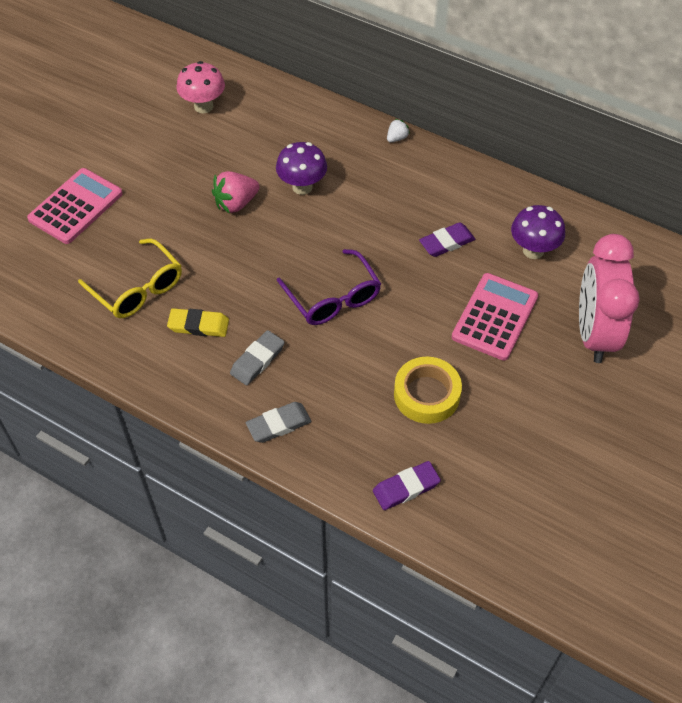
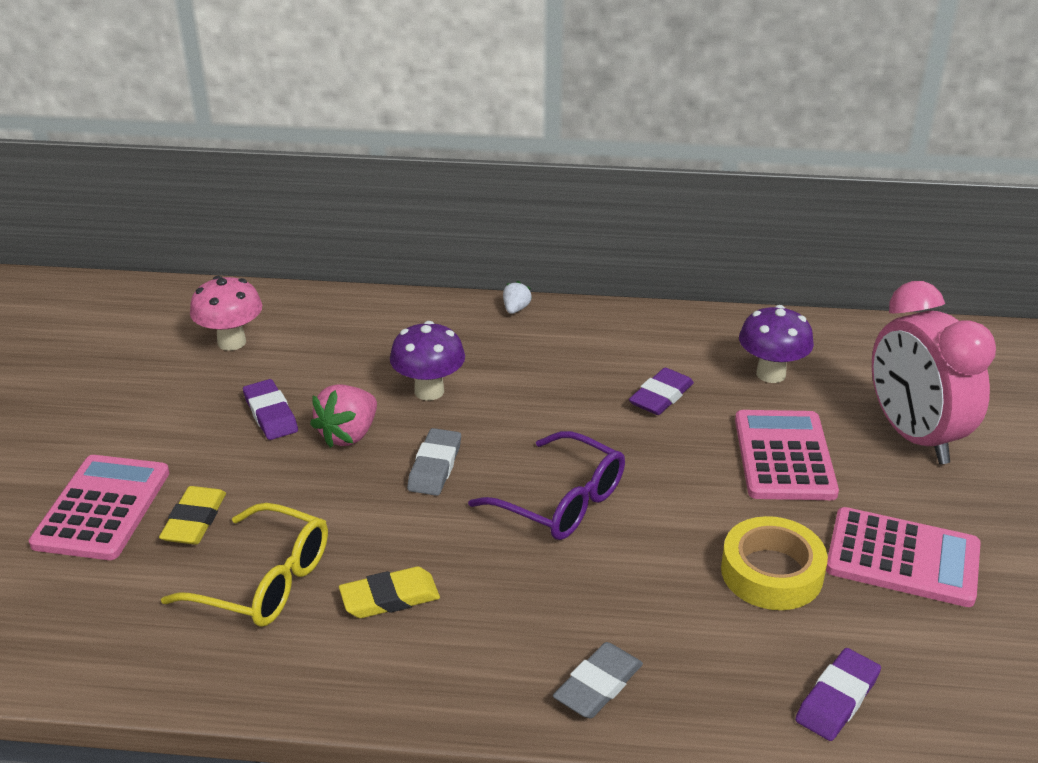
camera: 25 degrees left, 20 degrees down
(120, 233) = (194, 520): none -> yellow eraser
(199, 171) = (270, 414): none -> purple eraser
(257, 360) = (508, 612): grey eraser -> grey eraser (435, 466)
(515, 417) = (902, 558): none -> pink calculator

